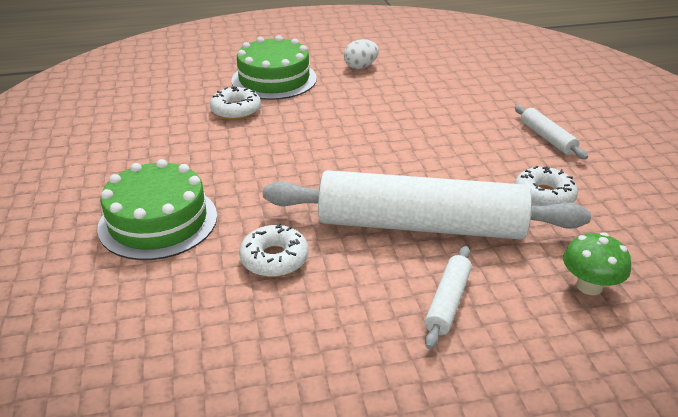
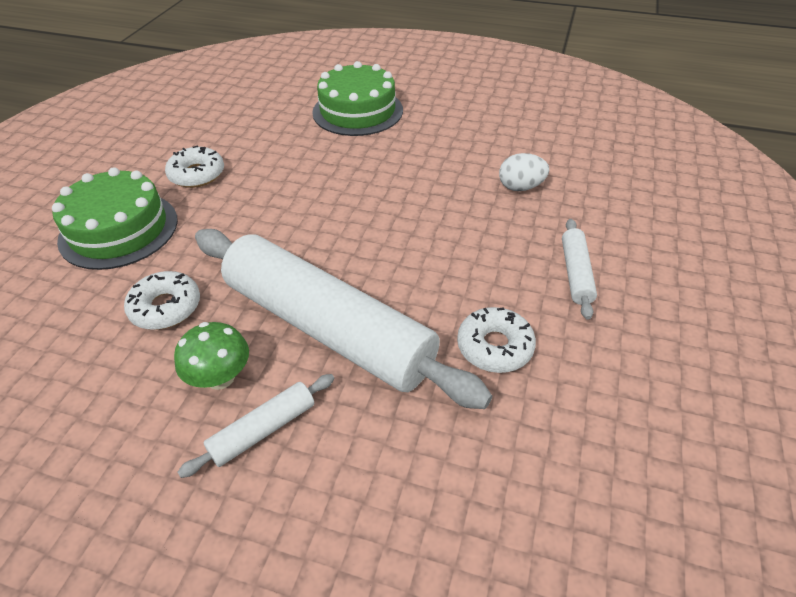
camera: 30 degrees right, 10 degrees up
(236, 110) = (291, 135): white donut -> white donut (197, 174)
(360, 67) = (455, 120): white egg -> white egg (520, 187)
(589, 286) = (428, 486): green mushroom -> green mushroom (220, 377)

